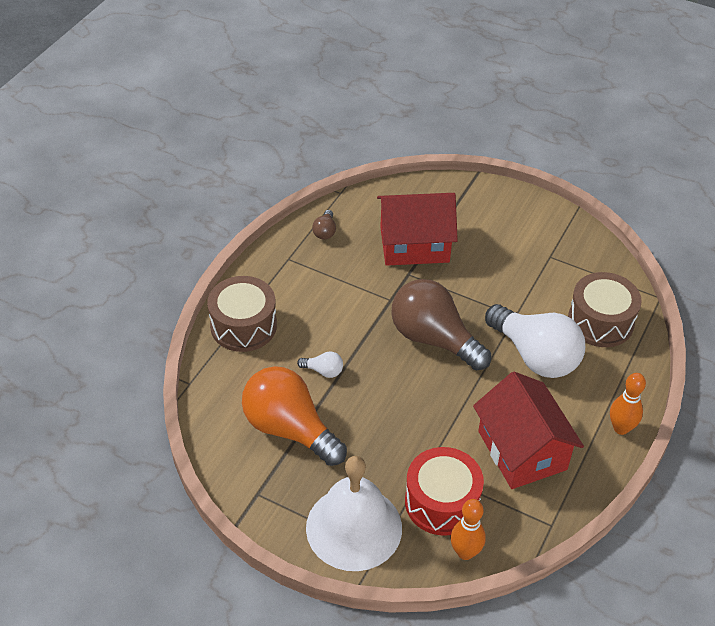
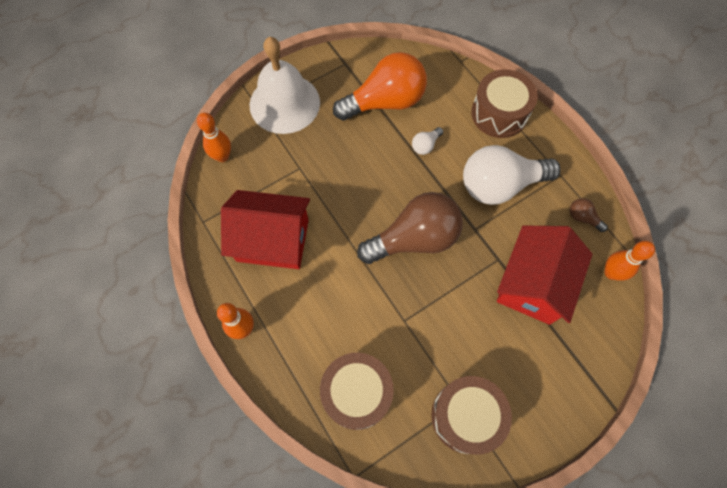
camera: 120 degrees right, 20 degrees up
(366, 201) = (611, 273): none -> orange bowling pin
(442, 502) = (267, 163): red drum -> none
(535, 356) = (352, 309): white light bulb -> white light bulb (500, 185)
(557, 249) = (466, 416): none -> brown drum

